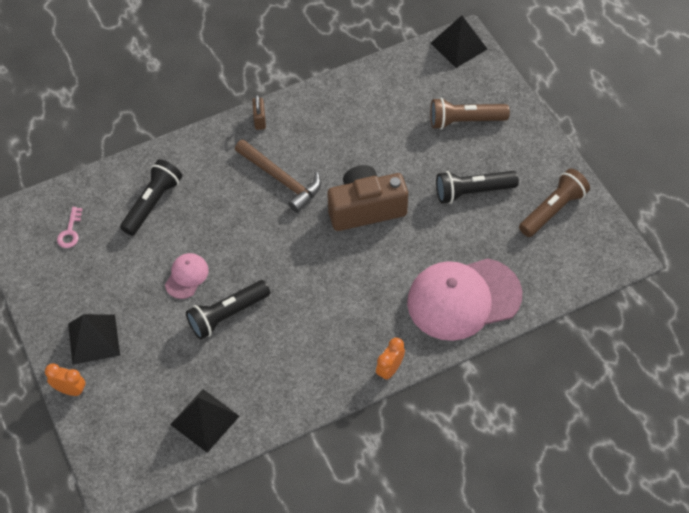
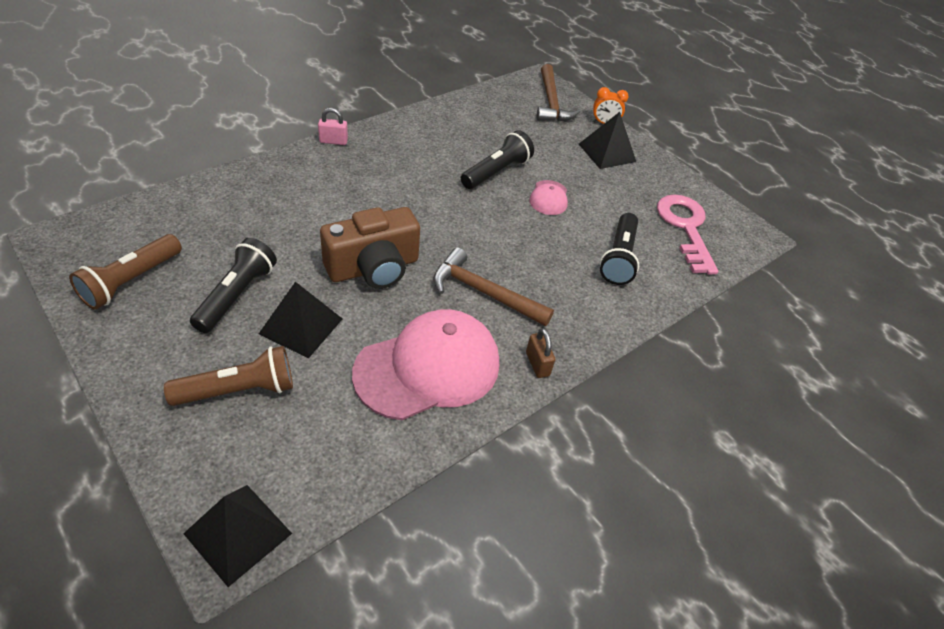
camera: 160 degrees right, 10 degrees down
(70, 232) = (685, 228): pink key -> pink key, size x2.20
(119, 433) = (551, 102): none -> brown hammer
(204, 420) = (487, 110): black pyramid -> black pyramid (301, 326)
(389, 370) = (333, 141): orange clock -> pink padlock
(463, 299) = (258, 192): pink cap -> pink cap (428, 368)
(472, 192) = (237, 295): black flashlight -> black flashlight turned 45 degrees counterclockwise

